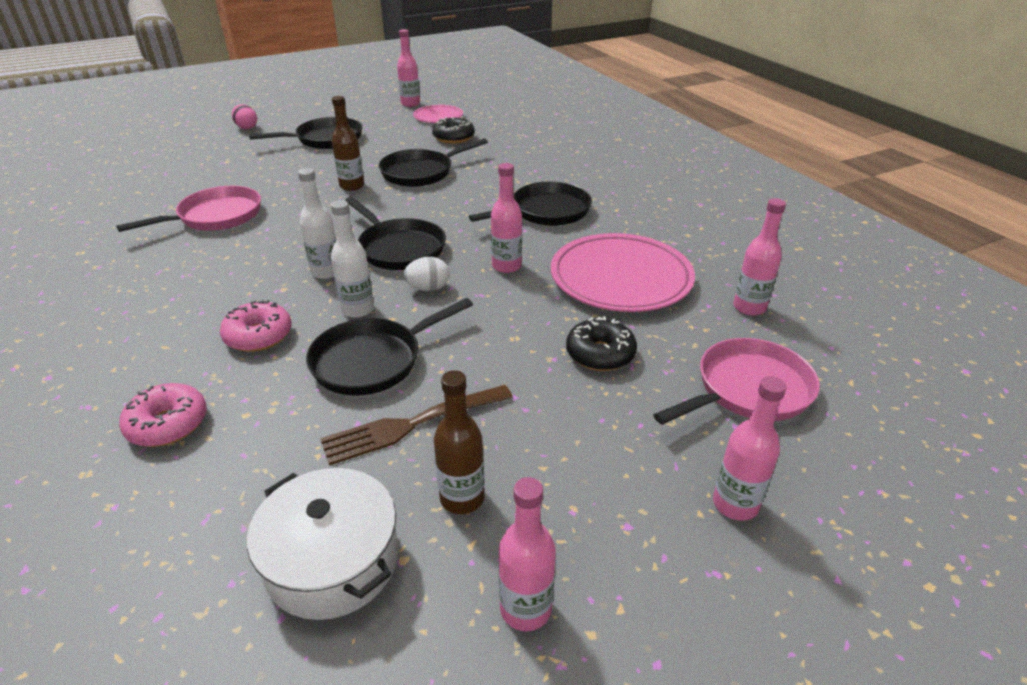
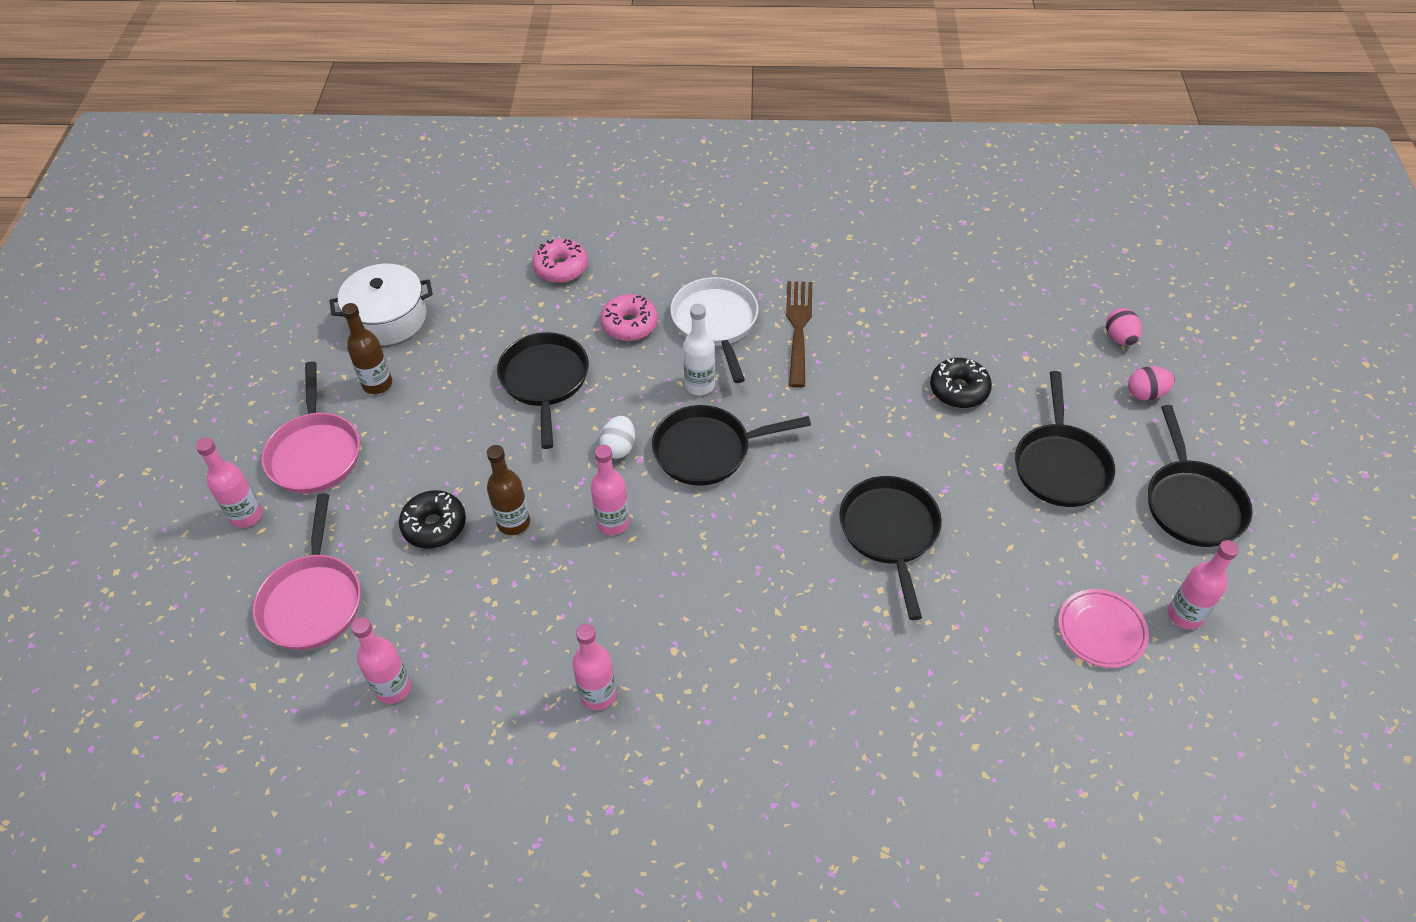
camera: 120 degrees right, 15 degrees up
(194, 139) = (1119, 338): none -> pink egg
(215, 217) = (870, 328): pink pan -> pink pan (315, 452)
(236, 287) = (716, 323): none -> white pan
(352, 186) = (886, 453): brown bottle -> brown bottle (514, 523)
(358, 309) = (621, 390): white bottle -> none
(413, 424) = (459, 382): brown fork -> brown fork (798, 329)
(453, 138) = (998, 616): black donut -> black donut (959, 390)
(525, 609) = (288, 383): pink bottle -> pink bottle (598, 694)
(545, 212) = (702, 615): black pan -> black pan (1191, 503)
(620, 278) = (521, 608): pink plate -> none

